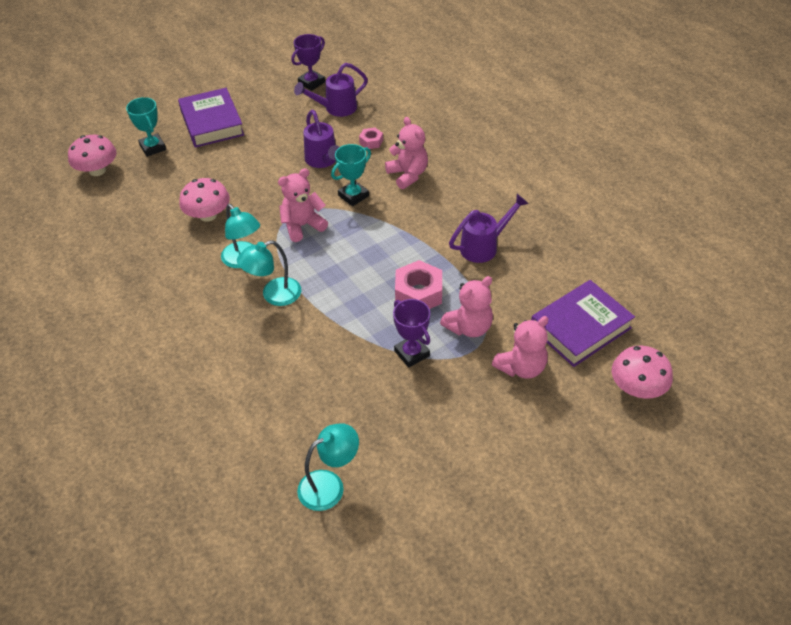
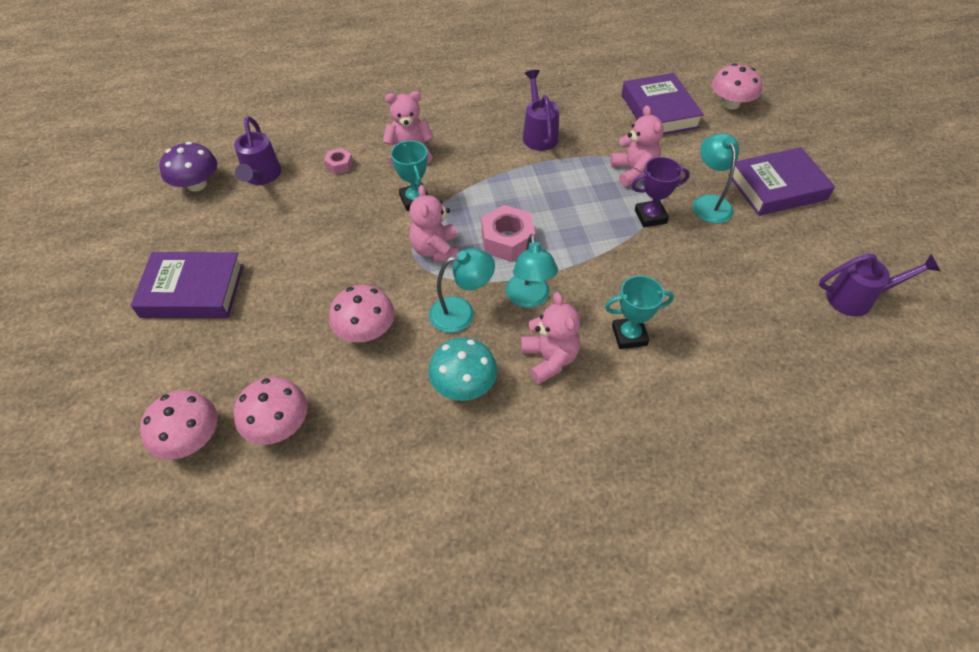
camera: 70 degrees left, 5 degrees up
(117, 203) = (278, 424): none -> pink mushroom
(153, 147) = (192, 363): turquoise trophy -> turquoise trophy (629, 335)
(176, 281) = (463, 384): none -> turquoise mushroom
(311, 83) = (196, 184): purple trophy -> purple mushroom
(323, 161) = (342, 208): purple watering can -> purple watering can (858, 298)
(329, 485) = (790, 313): turquoise lamp -> turquoise lamp (709, 203)
(418, 293) = (577, 191): pink nut -> pink nut (507, 240)
(512, 451) = (777, 187): none -> purple book
(521, 367) = (690, 155): pink teddy bear -> pink teddy bear (549, 359)

